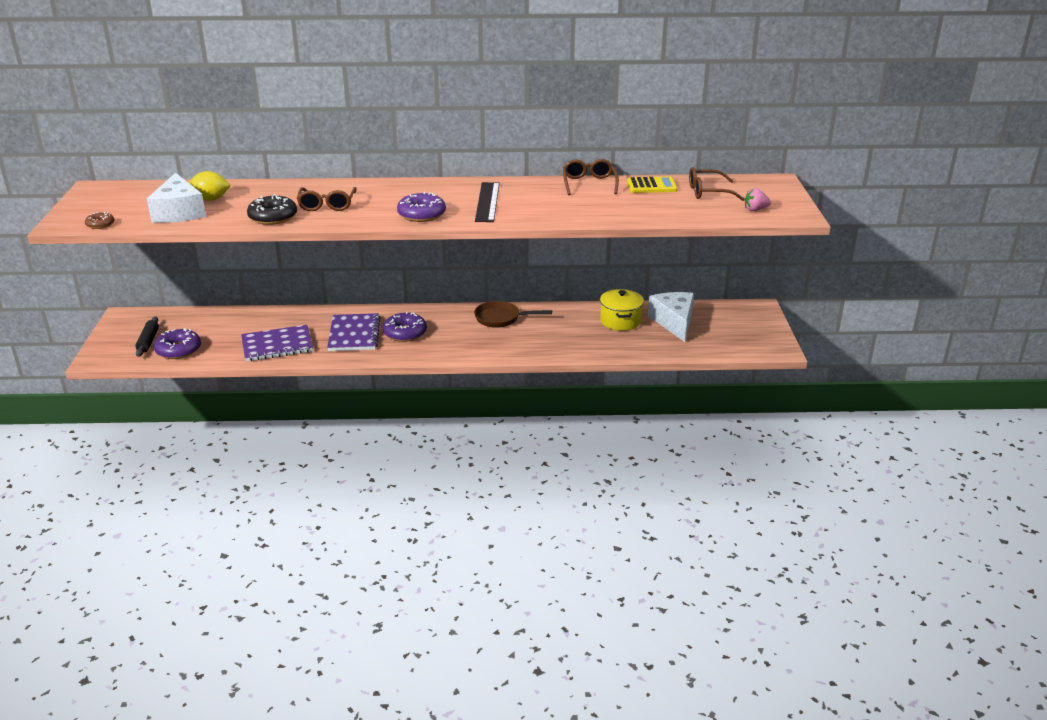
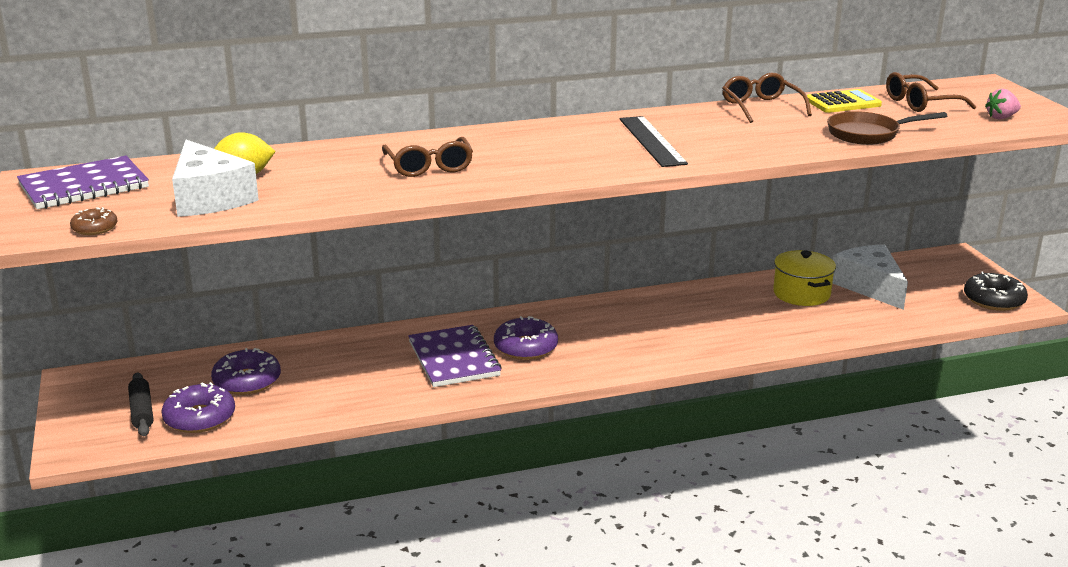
camera: 15 degrees left, 5 degrees down
(273, 217) = (363, 190): black donut -> black donut (993, 300)
(277, 345) = (350, 390): purple notebook -> purple notebook (84, 186)
(421, 214) = (578, 165): purple donut -> purple donut (247, 381)
(501, 318) = (643, 310): brown pan -> brown pan (868, 134)

